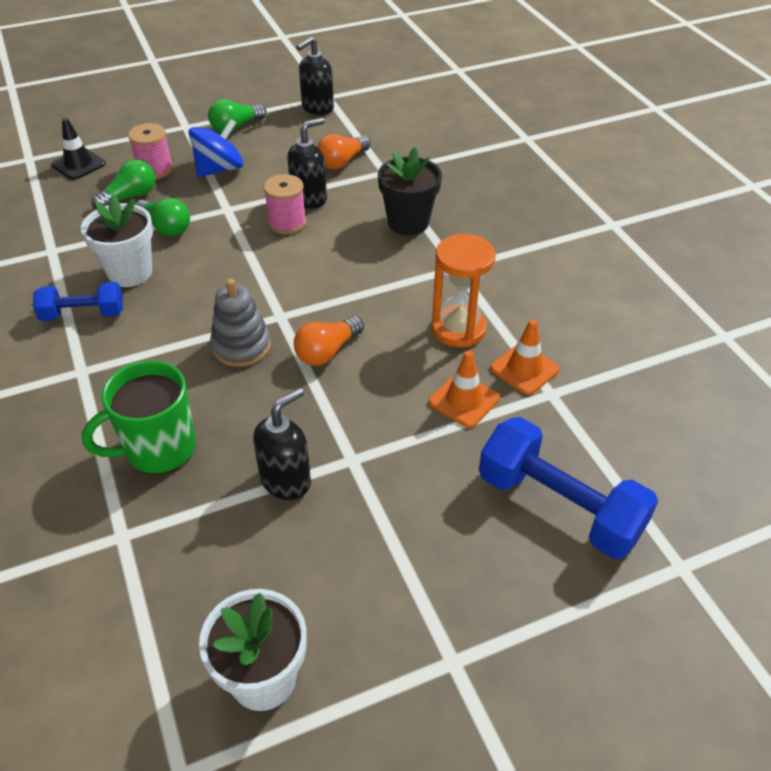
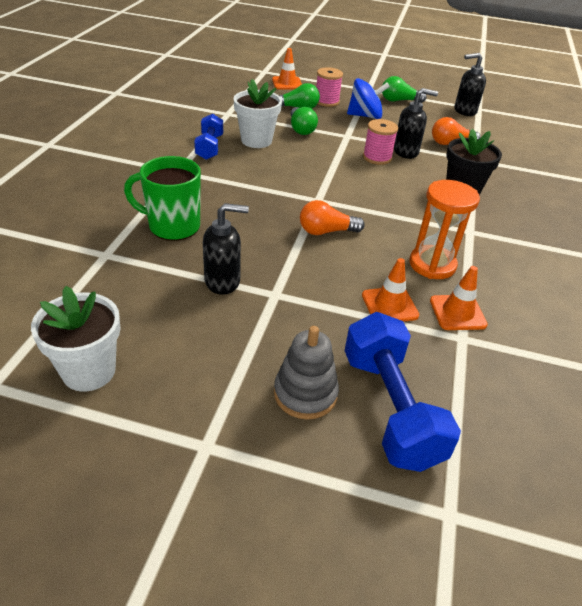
camera: 35 degrees right, 5 degrees down
(78, 164) = (287, 83): black traffic cone -> orange traffic cone
(83, 314) = (209, 147): blue dumbbell -> blue dumbbell turned 60 degrees clockwise
(241, 346) = (277, 203): grey stacking toy -> grey stacking toy (305, 394)

